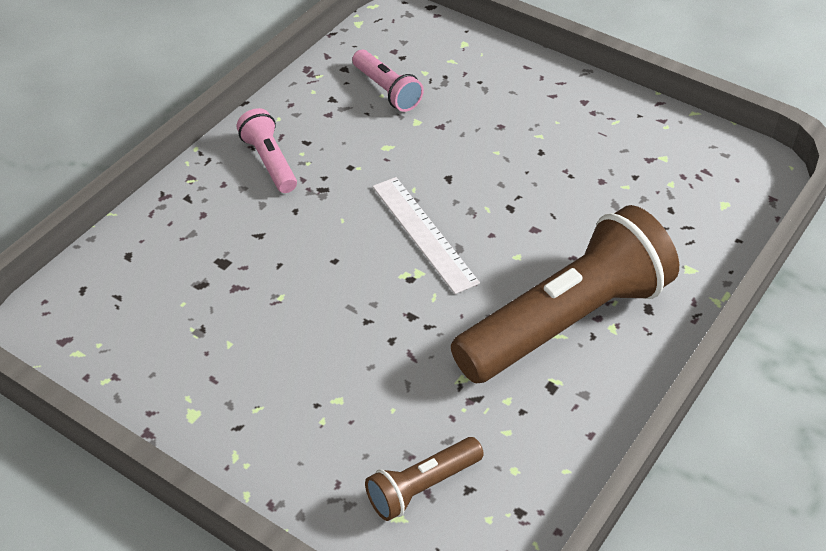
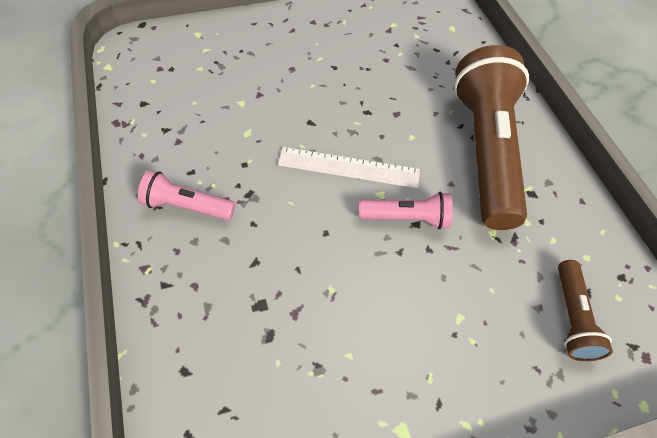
camera: 55 degrees left, 10 degrees up
(386, 90) = (193, 97): pink flashlight -> pink flashlight (406, 218)

